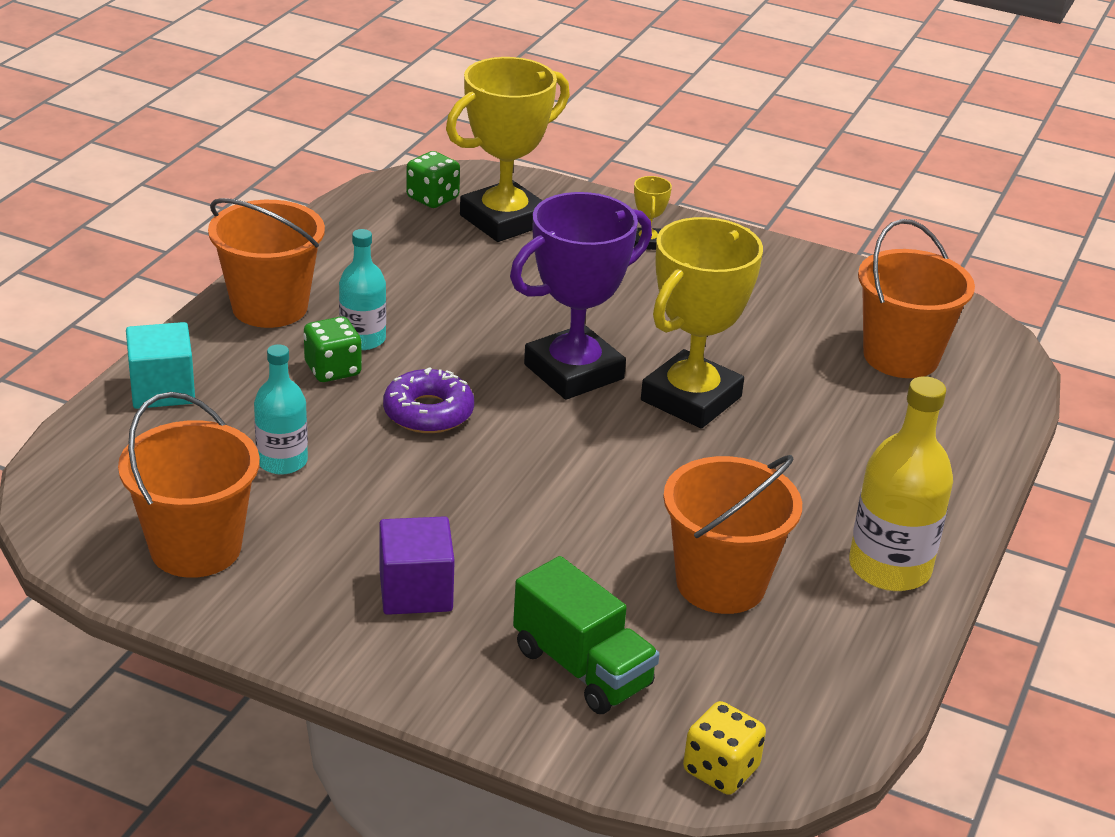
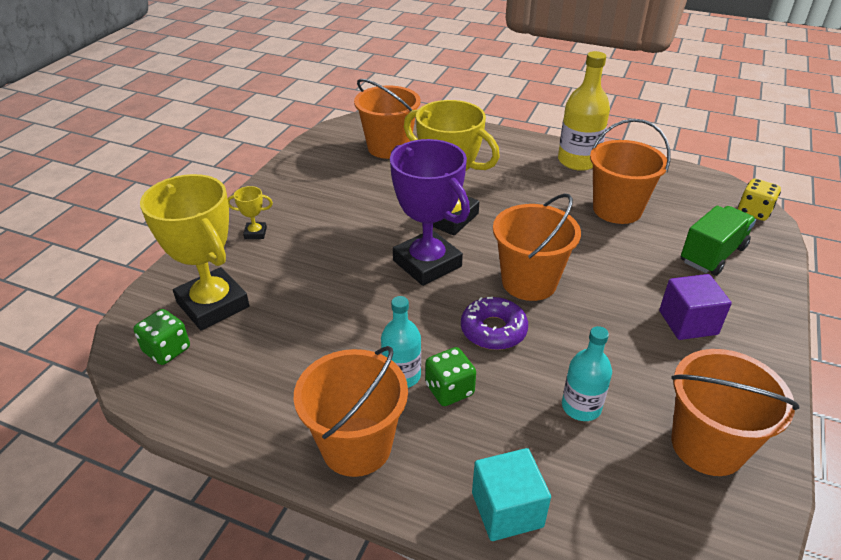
camera: 90 degrees left, 5 degrees up
(524, 455) = (529, 282): none -> orange bucket

